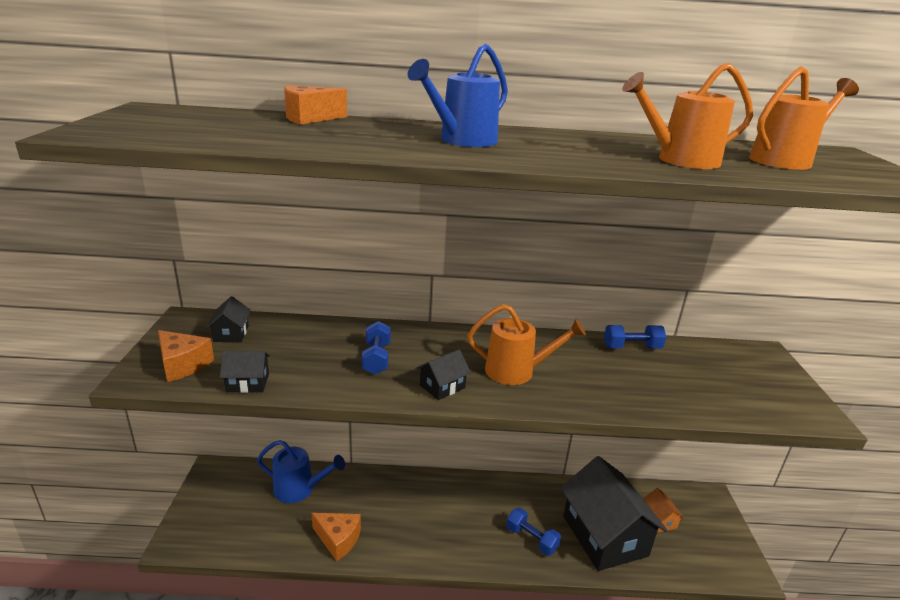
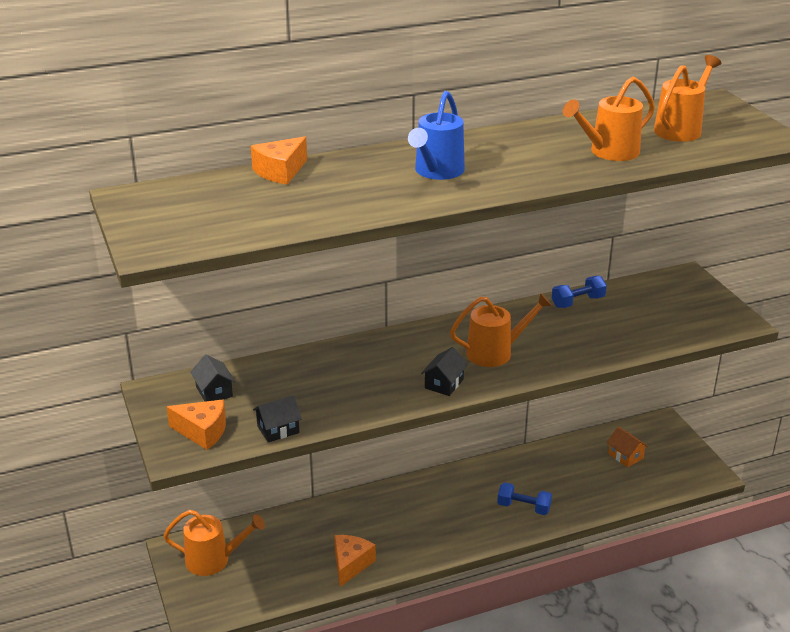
camera: 20 degrees left, 5 degrees up
(232, 492) = (214, 560): none -> orange watering can
(299, 489) = (280, 536): blue watering can -> none
(338, 539) = (350, 564): orange cheese -> orange cheese turned 75 degrees counterclockwise
(376, 358) = (369, 376): blue dumbbell -> none
(604, 535) = (585, 484): black house -> none

